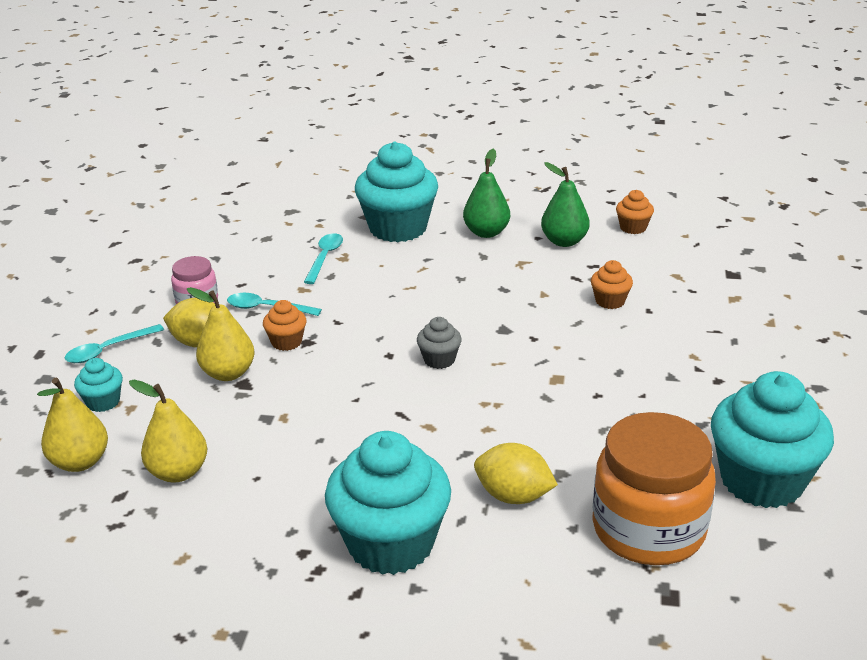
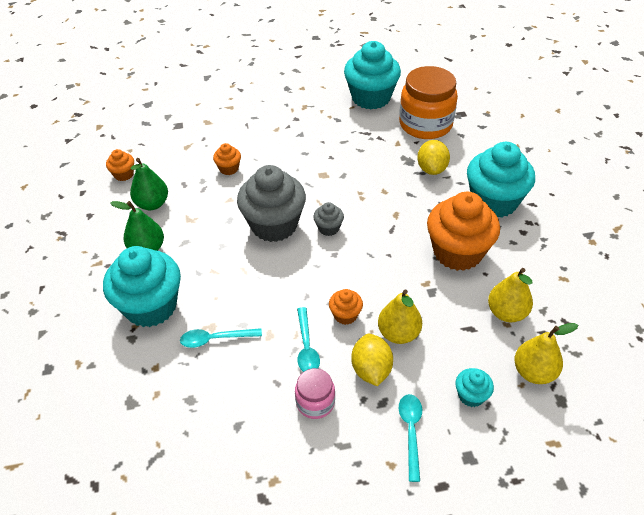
camera: 110 degrees left, 15 degrees up
(108, 350) = (411, 431): turquoise spoon -> turquoise spoon turned 120 degrees counterclockwise
(313, 463) = (457, 252): none -> orange cupcake
(473, 319) = (274, 225): none -> grey cupcake

